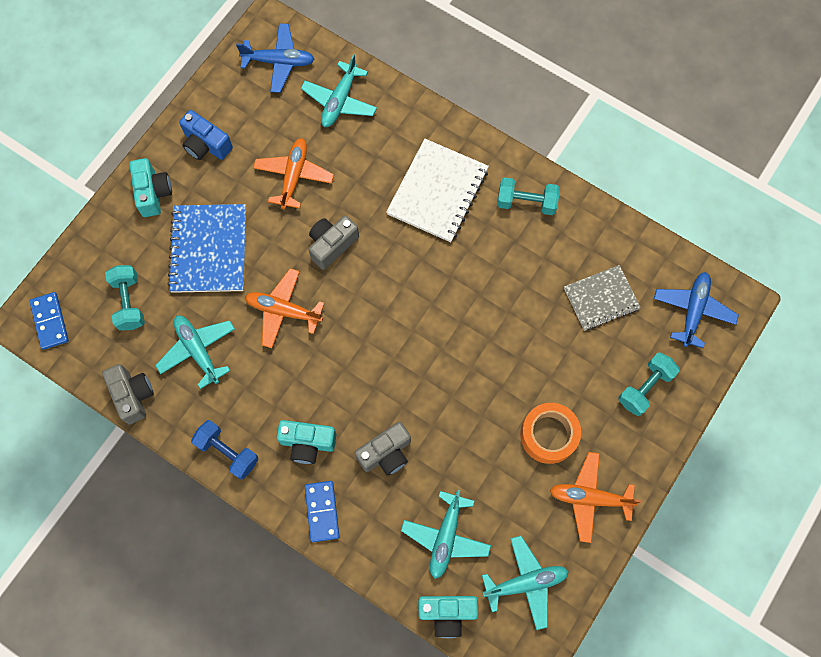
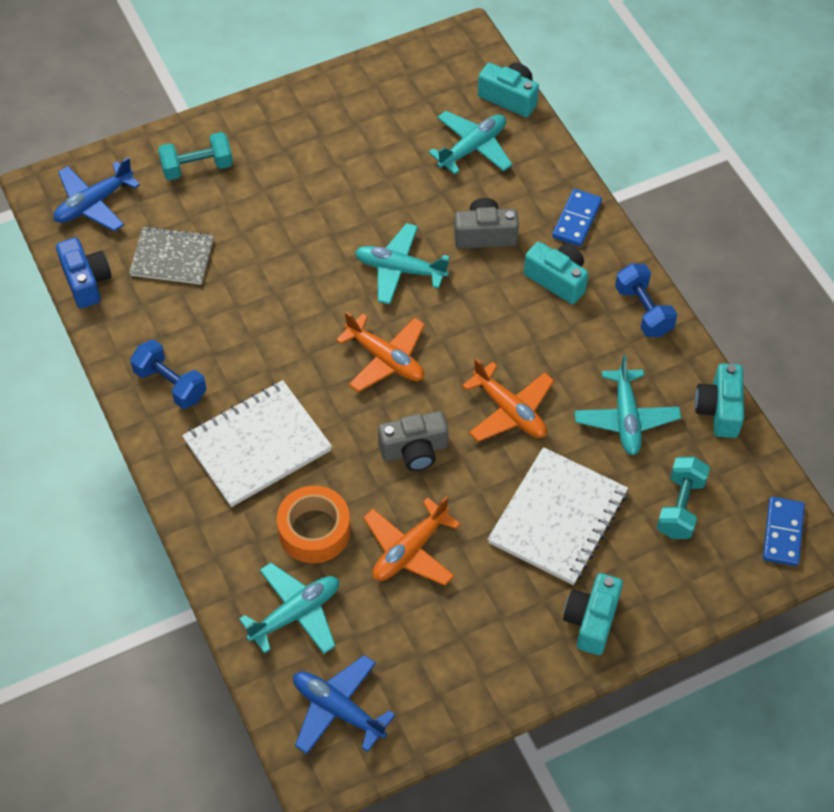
camera: 150 degrees left, 15 degrees down
(133, 395) = (719, 410): grey camera -> turquoise camera
(206, 145) = (494, 647): blue camera -> blue camera (86, 281)
(209, 249) = (558, 518): blue notebook -> white notebook
(525, 583) = (425, 86): turquoise plane -> turquoise plane (400, 270)
(526, 202) = (170, 384): turquoise dumbbell -> blue dumbbell
(548, 435) = (318, 175): orange tape -> orange tape (314, 530)
(590, 498) = (320, 114): orange plane -> orange plane (385, 359)

